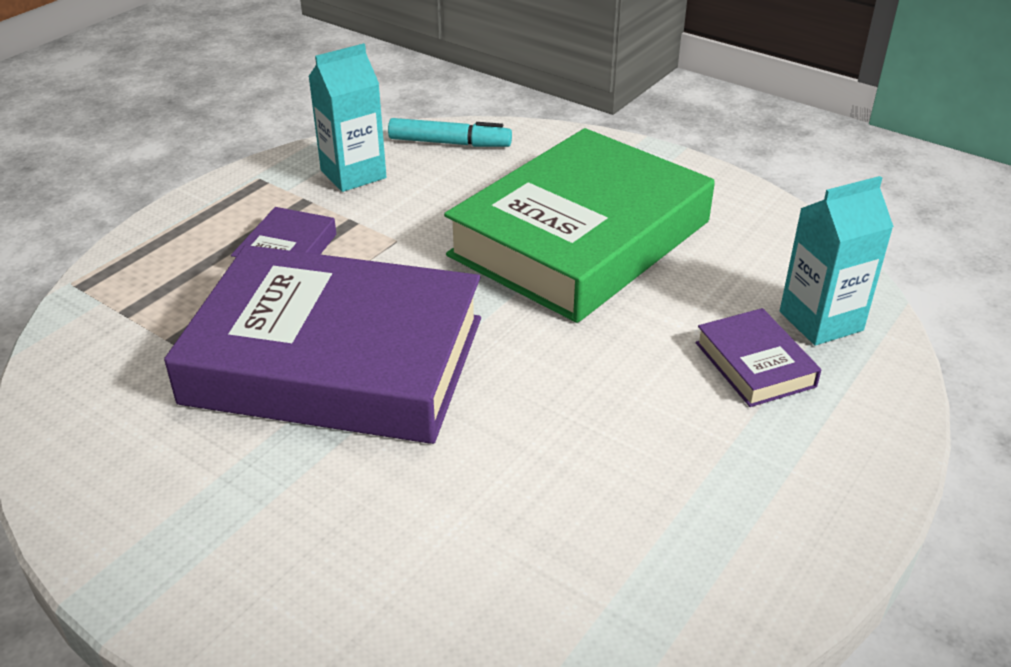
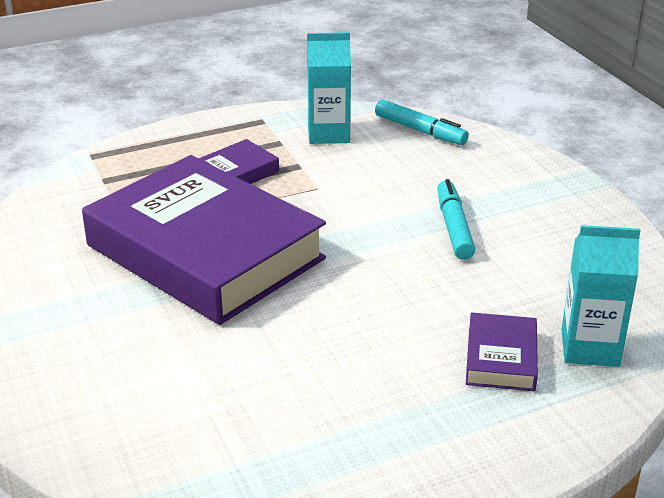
camera: 30 degrees right, 5 degrees down
(580, 238) = (454, 227): green book -> turquoise marker

